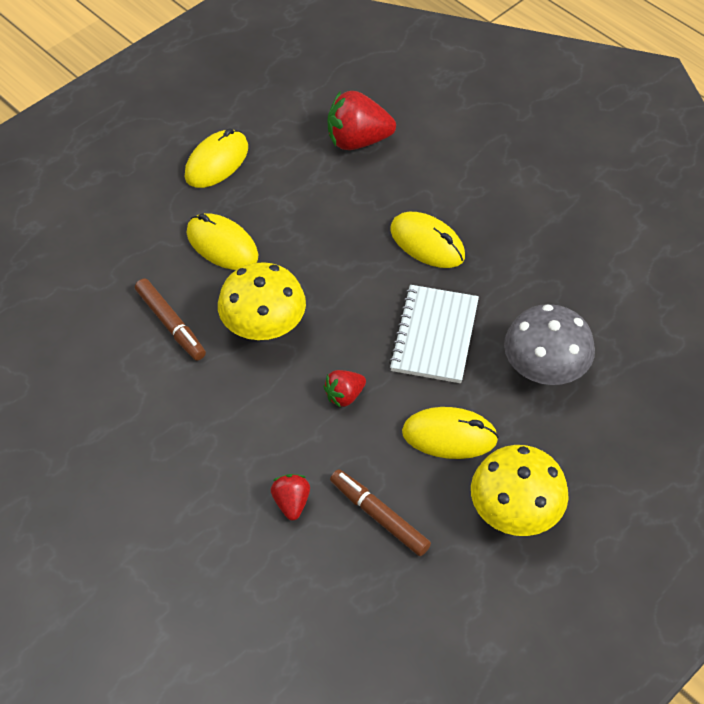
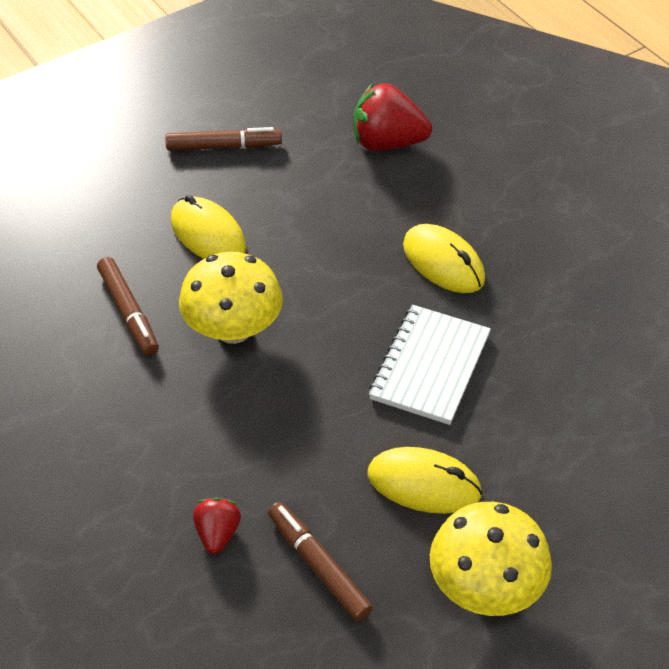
camera: 10 degrees right, 5 degrees down
(217, 162) = (224, 146): yellow mouse -> brown marker
(344, 396) = (309, 419): red strawberry -> none
(544, 369) = (554, 423): grey mushroom -> none

